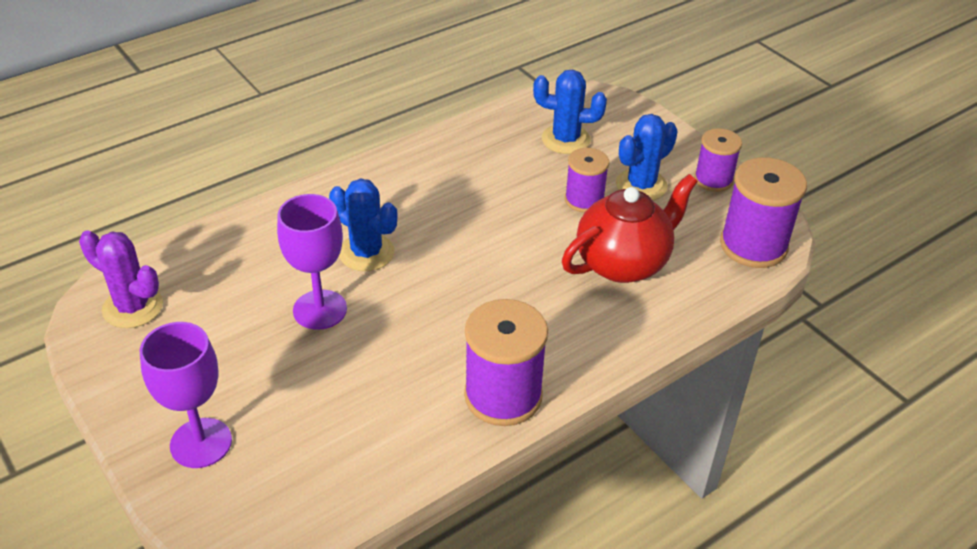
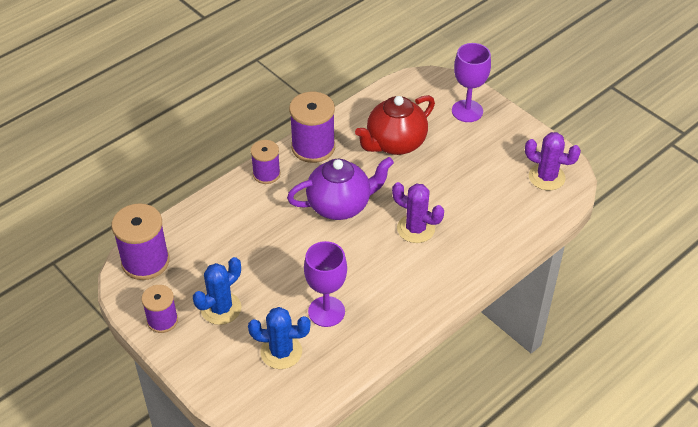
camera: 175 degrees right, 5 degrees up
(320, 310) = (432, 186): purple goblet -> purple goblet (326, 311)
(366, 253) = (416, 229): blue cactus -> purple cactus
(471, 294) = (340, 205): none -> purple teapot
(584, 200) = (266, 289): purple spool -> purple spool (266, 174)
(623, 263) = (239, 238): red teapot -> red teapot (395, 143)

